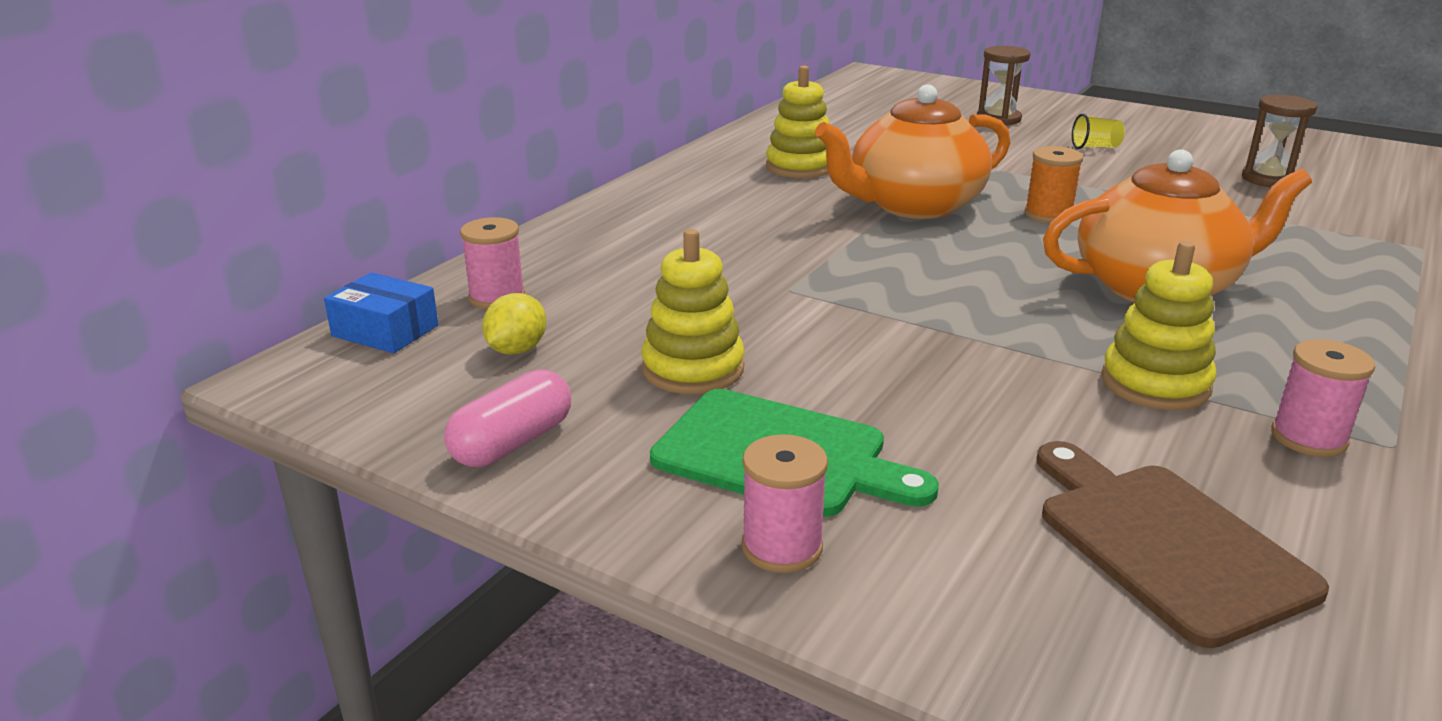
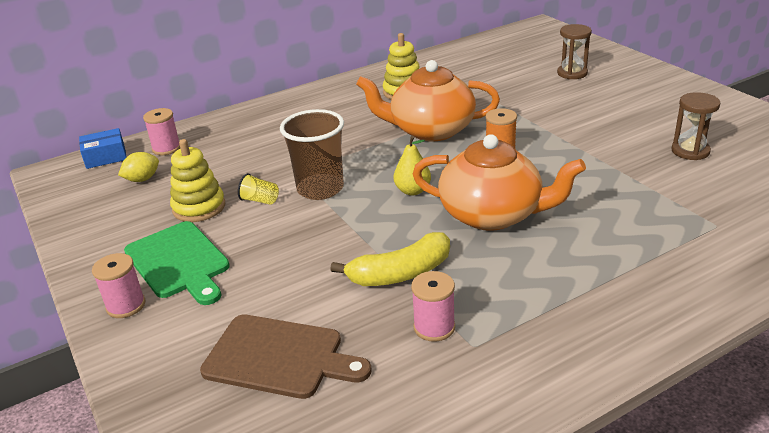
camera: 30 degrees right, 5 degrees up
(385, 331) = (105, 157): blue box -> blue box turned 75 degrees counterclockwise
(513, 443) = (89, 226): pink capsule -> none
(863, 303) = (320, 189): none -> brown cup
(1005, 280) = (412, 191): none -> yellow pear
(1095, 147) = (605, 105): yellow cup -> yellow cup (260, 200)
(1155, 383) = (400, 273): yellow stacking toy -> yellow banana
(1165, 543) = (279, 357): brown cutting board -> brown cutting board turned 105 degrees clockwise

